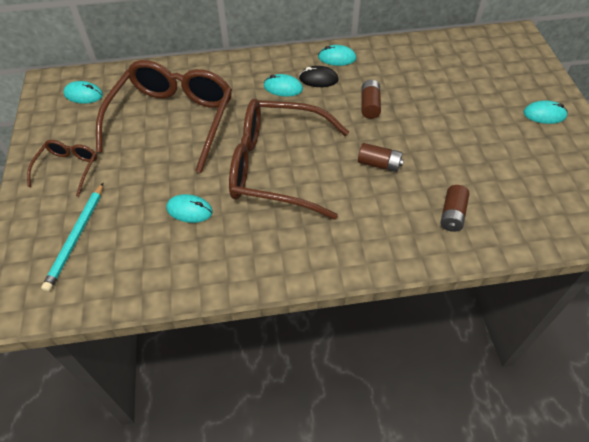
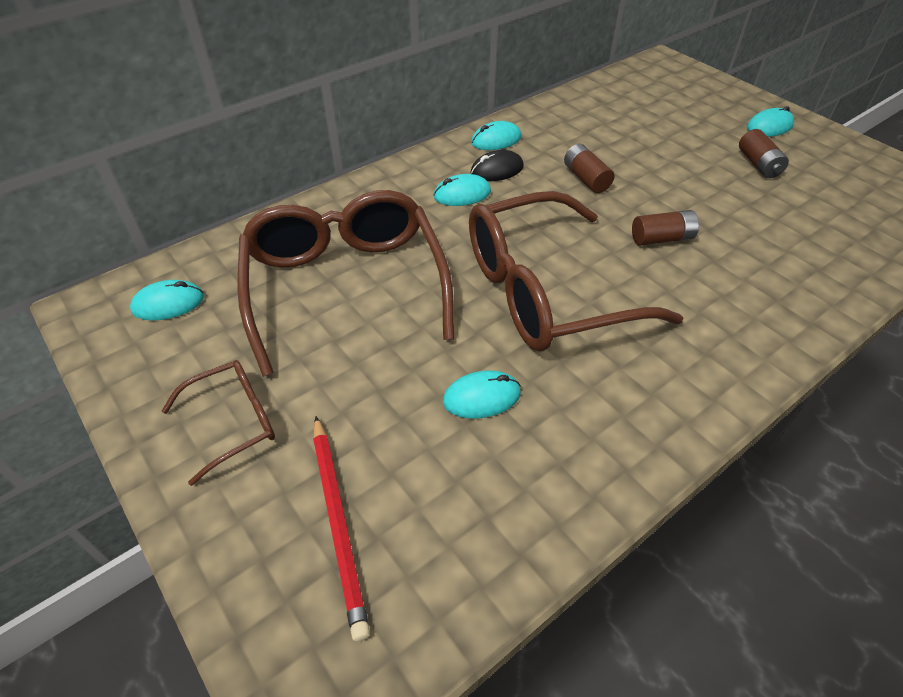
camera: 30 degrees left, 5 degrees down
(68, 169) = (233, 422): brown glasses -> brown glasses turned 75 degrees clockwise
(76, 237) = (338, 522): turquoise pencil -> red pencil
(452, 214) = (794, 262): brown battery -> brown battery (758, 164)

